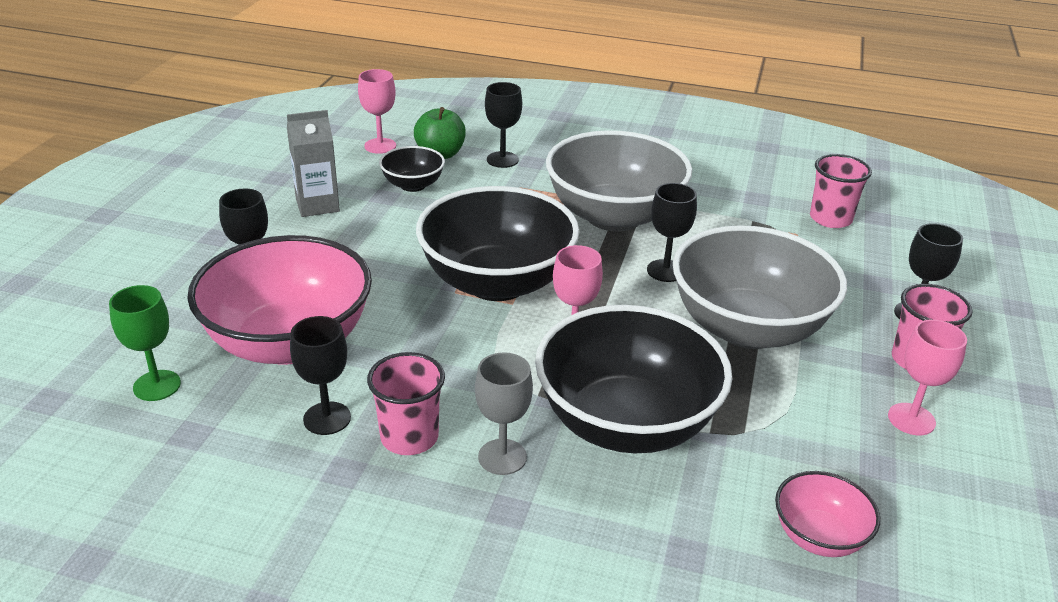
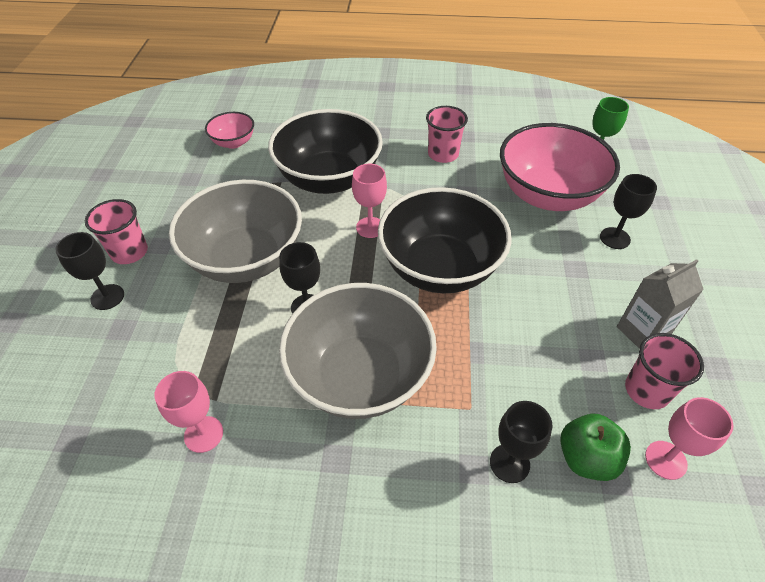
camera: 170 degrees right, 15 degrees up
(327, 418) = (491, 157): black goblet -> none
(413, 185) = (578, 385): black bowl -> none
(502, 457) = (391, 153): grey goblet -> none
(830, 219) = (128, 423): pink cup -> pink cup (647, 390)
(911, 419) = (157, 208): pink goblet -> pink goblet (203, 434)

